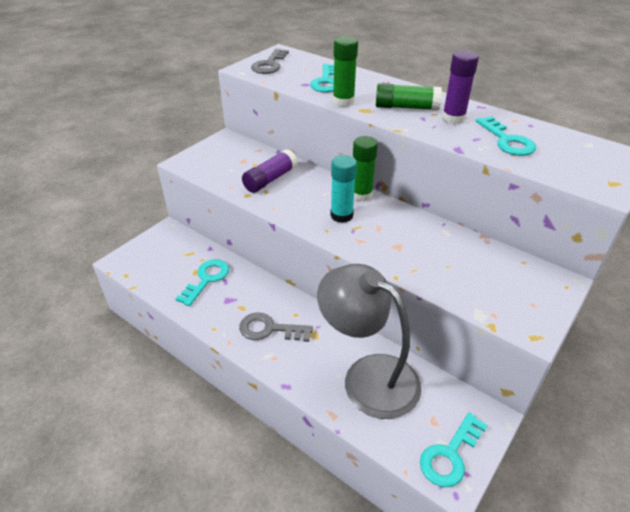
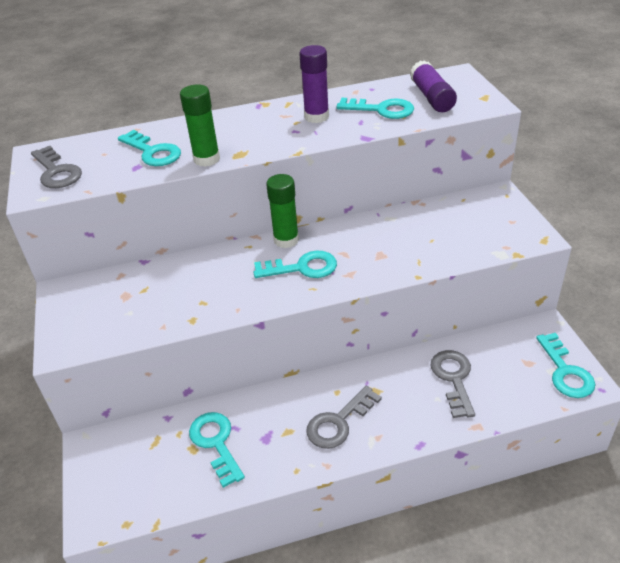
camera: 50 degrees left, 0 degrees up
(270, 179) = (187, 290): purple glue stick -> purple glue stick (431, 97)
(341, 215) = (302, 268): turquoise glue stick -> turquoise key
(368, 376) = (453, 378): grey lamp -> grey key
(406, 107) = (266, 131): green glue stick -> none

